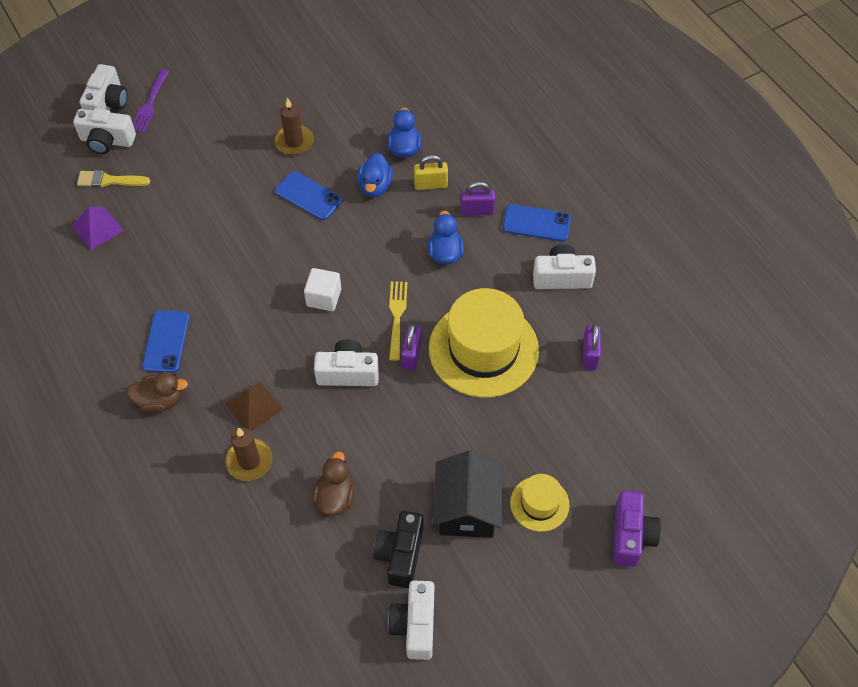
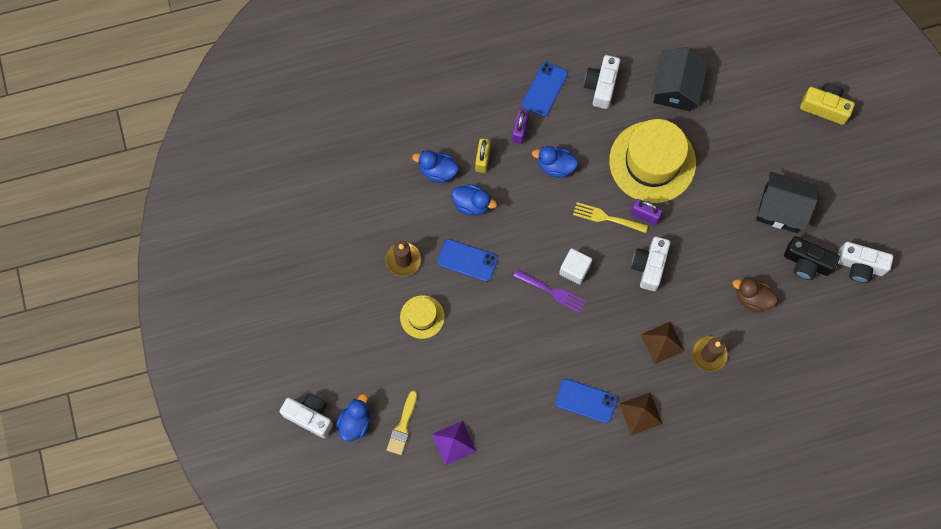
camera: 75 degrees left, 15 degrees up
(107, 141) = (355, 422): white camera -> blue duck
(150, 104) = (321, 378): purple fork -> purple fork (552, 291)
(160, 401) = (640, 413): brown duck -> brown pyramid
(308, 196) = (467, 260): blue phone -> blue phone turned 60 degrees clockwise
(539, 503) = (788, 159): yellow hat -> yellow hat (422, 317)
(589, 355) = (676, 88): purple padlock -> black house
(630, 536) = (824, 107): purple camera -> yellow camera

